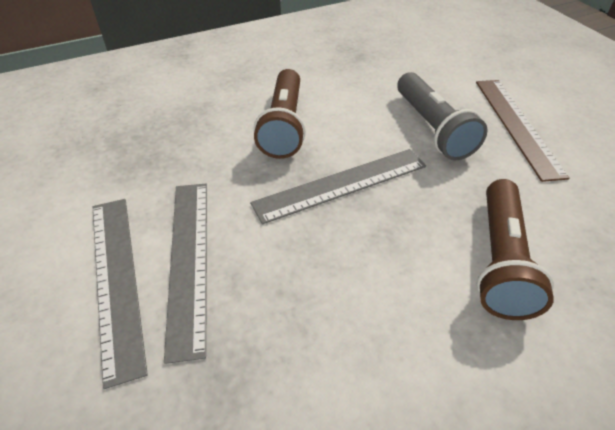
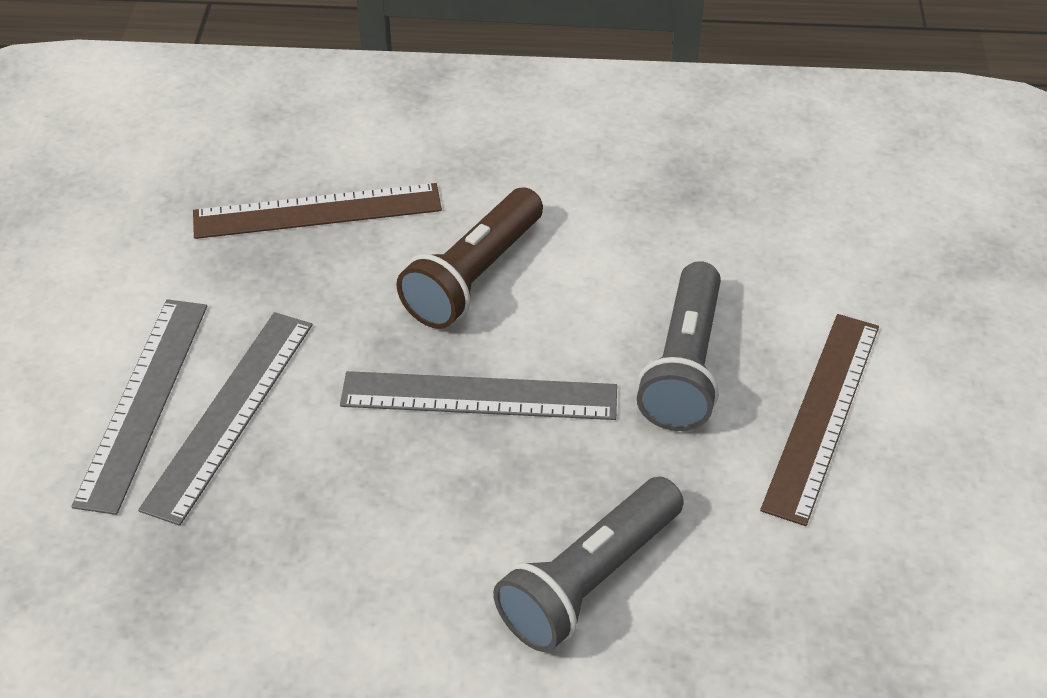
camera: 30 degrees right, 0 degrees up
(163, 124) = (317, 211): none -> brown ruler
(500, 260) = (589, 580): brown flashlight -> grey flashlight

